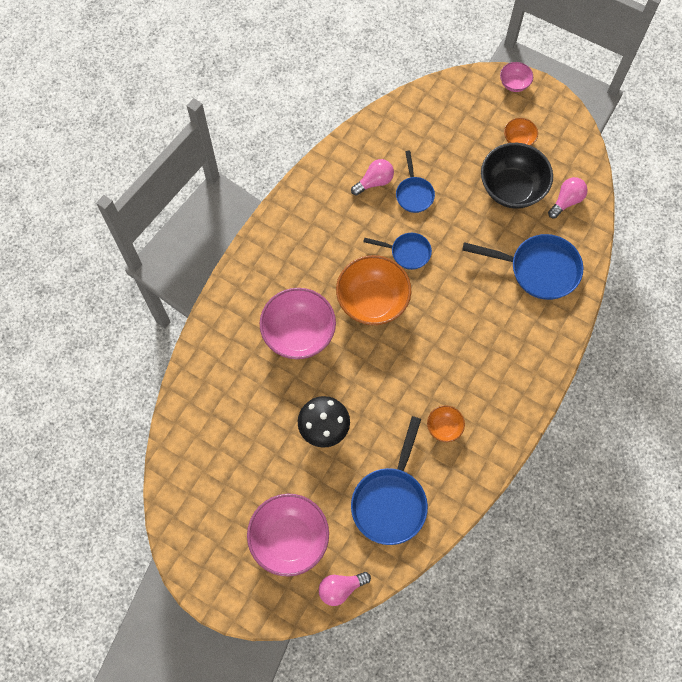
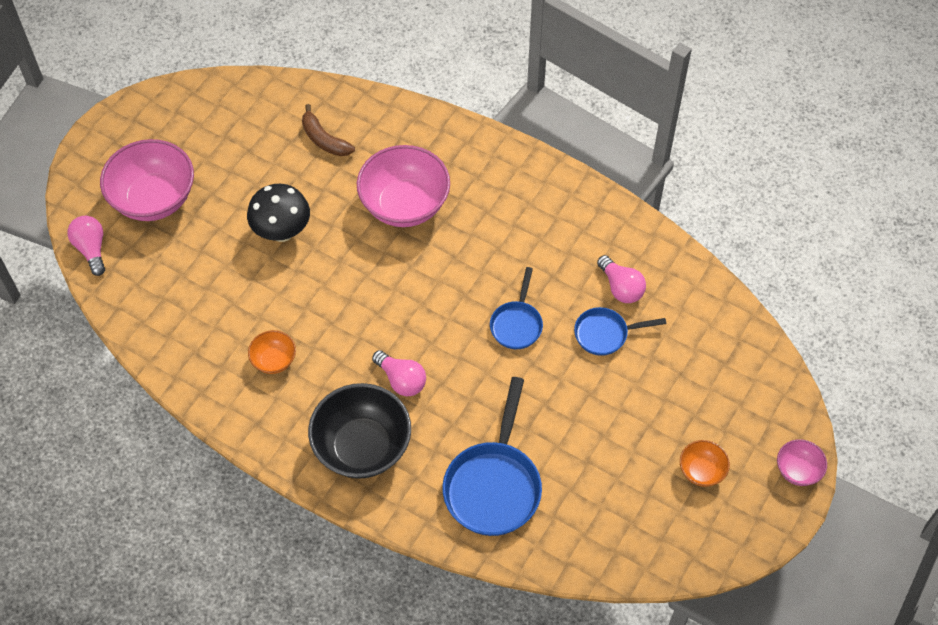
camera: 90 degrees right, 10 degrees down
(231, 399) = (324, 139): none -> brown banana
(372, 301) = (447, 284): orange bowl -> none
(391, 501) = (186, 300): blue pan -> none
(512, 188) = (620, 457): black bowl -> black bowl (362, 447)
(566, 201) = (603, 530): pink light bulb -> pink light bulb (401, 380)

